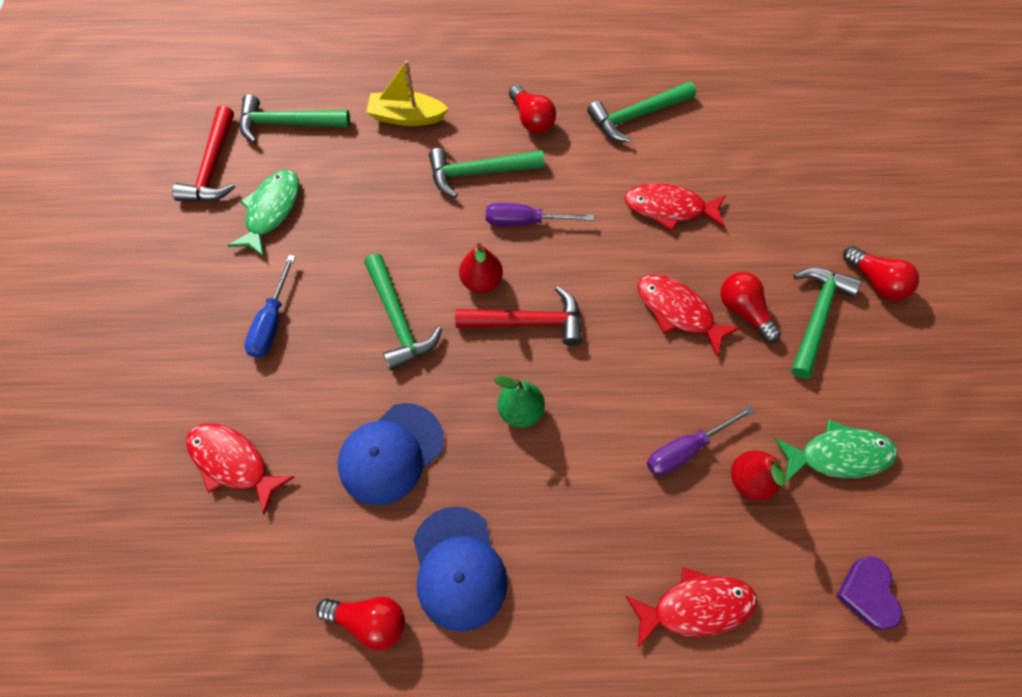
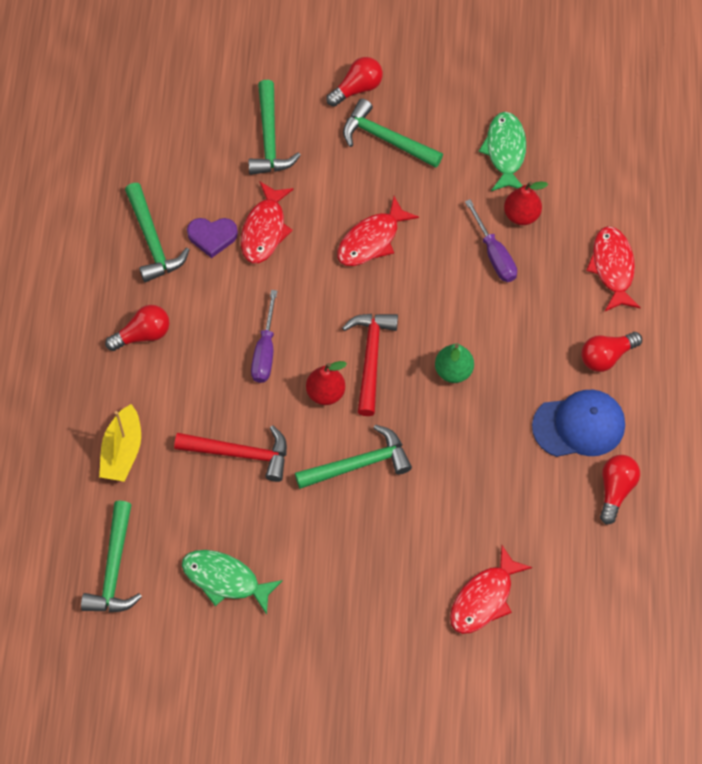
camera: 85 degrees left, 0 degrees up
(213, 167) = (162, 640): red hammer -> red hammer (240, 453)
(272, 322) = (351, 573): blue screwdriver -> none
(391, 453) = (484, 472): blue cap -> none
(478, 173) = (203, 387): green hammer -> green hammer (269, 139)
(744, 311) = (375, 190): red light bulb -> red light bulb (606, 356)
(868, 593) = (607, 157): purple heart -> purple heart (212, 237)

